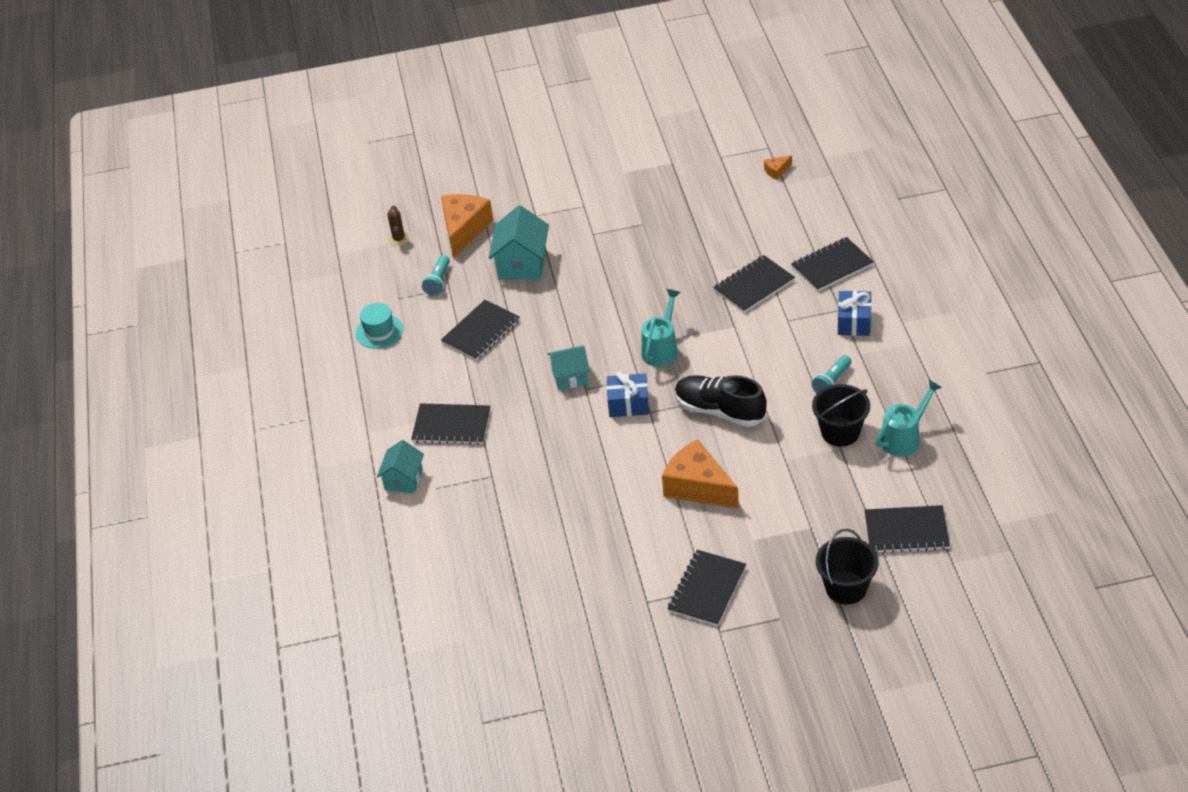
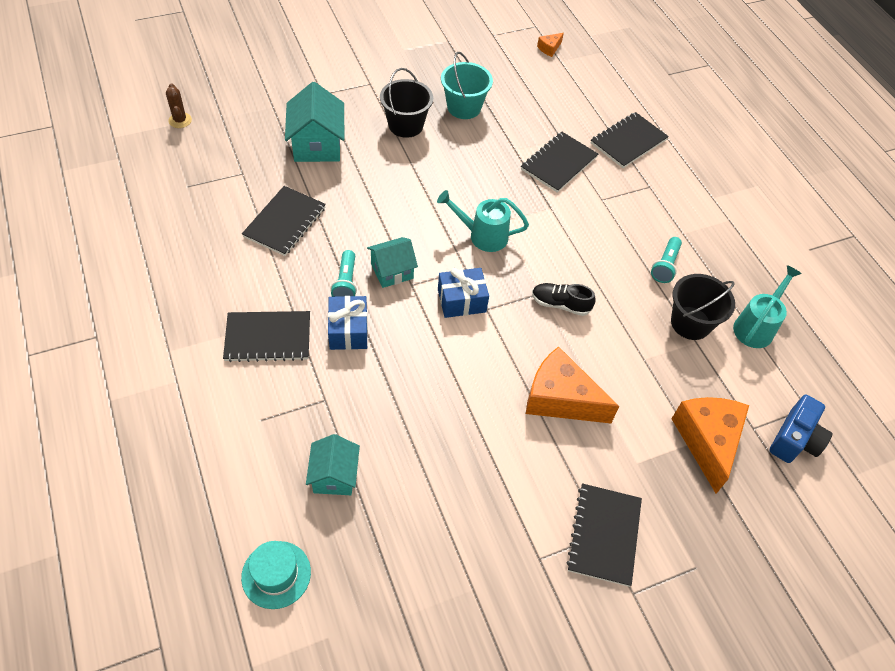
camera: 20 degrees left, 10 degrees up
(379, 331) = (170, 225): turquoise hat -> turquoise hat (276, 574)
(403, 479) = (220, 412): turquoise house -> turquoise house (334, 476)
(438, 281) = (229, 166): turquoise flashlight -> turquoise flashlight (346, 282)
(464, 230) = (250, 110): orange cheese -> orange cheese (707, 441)
(661, 349) = (482, 235): turquoise watering can -> turquoise watering can turned 90 degrees counterclockwise
(672, 230) = (464, 107): none -> turquoise bucket
(719, 411) = (560, 304): black shoe -> black shoe, size x0.59
(846, 588) = (755, 519): black bucket -> black bucket (405, 125)
(854, 322) = (667, 199): blue gift -> blue gift (348, 331)
(906, 531) = (795, 439): black notebook -> blue camera

